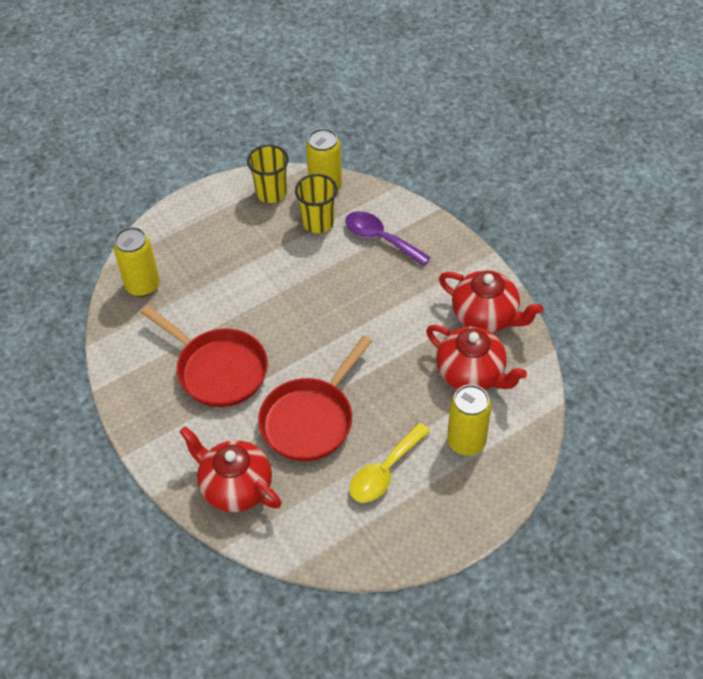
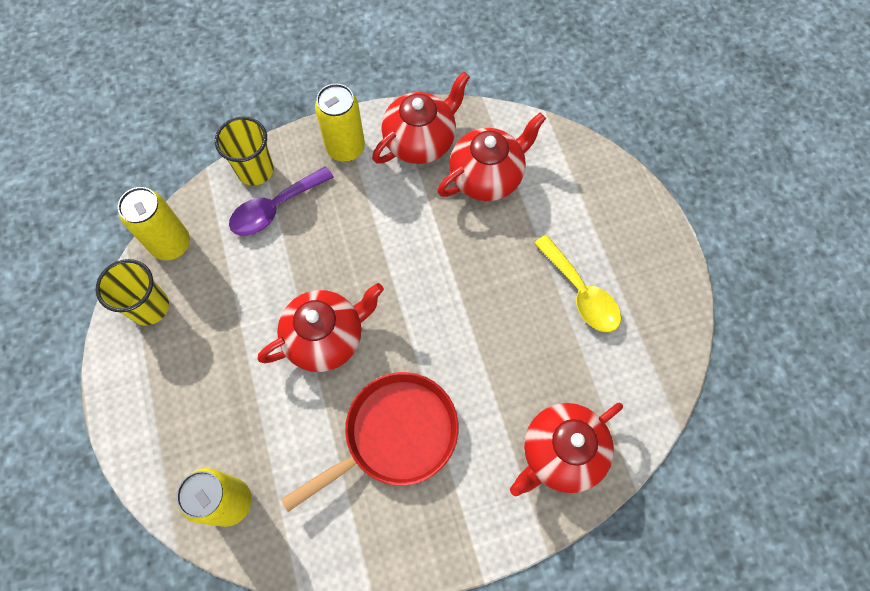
camera: 75 degrees left, 15 degrees up
(282, 304) = (326, 338): none -> red teapot
(310, 419) = (495, 349): red pan -> none
(318, 222) = (221, 266): yellow cup -> yellow cup (255, 170)
(466, 442) = (566, 207): yellow can -> yellow can (345, 148)

